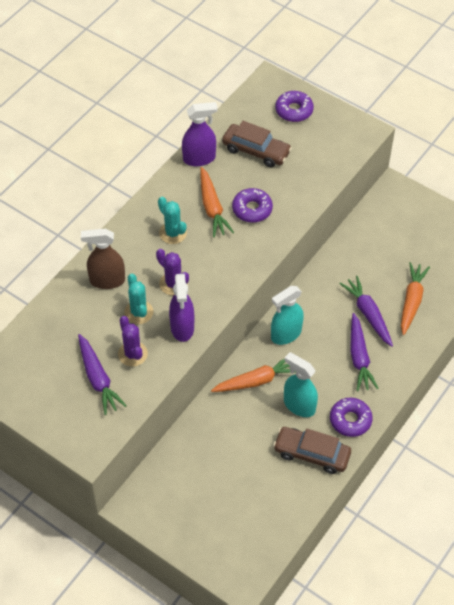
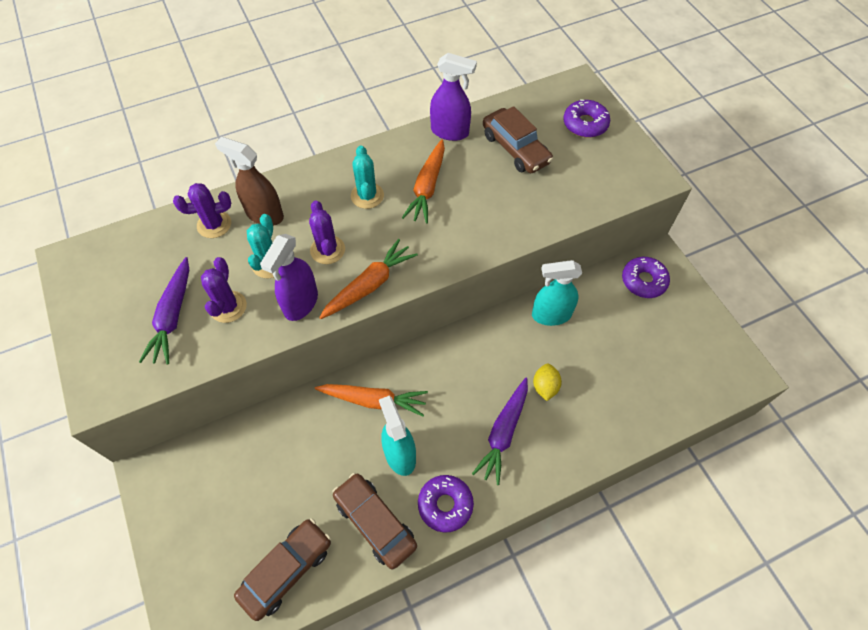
camera: 30 degrees right, 5 degrees up
(74, 304) = (214, 224): none -> purple cactus
(252, 209) = (468, 208): purple donut -> purple donut (643, 281)
(274, 511) = (286, 570): none -> brown car
(286, 334) = (439, 364): turquoise spray bottle -> turquoise spray bottle (551, 315)
(368, 314) = (545, 386): purple carrot -> yellow lemon
(411, 301) = (605, 396): orange carrot -> orange carrot (369, 285)

